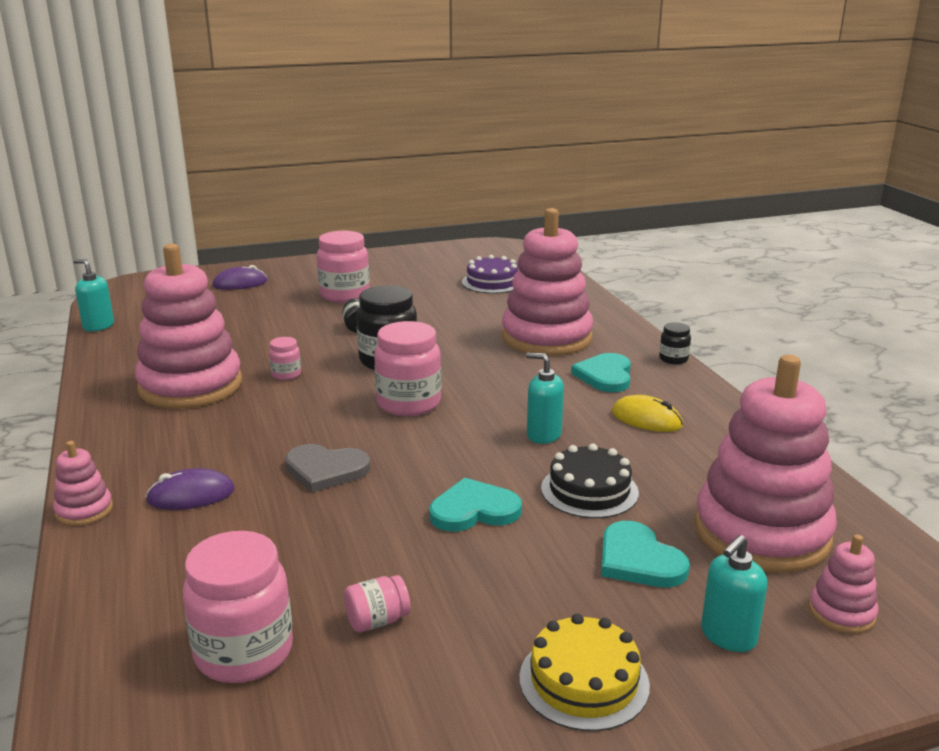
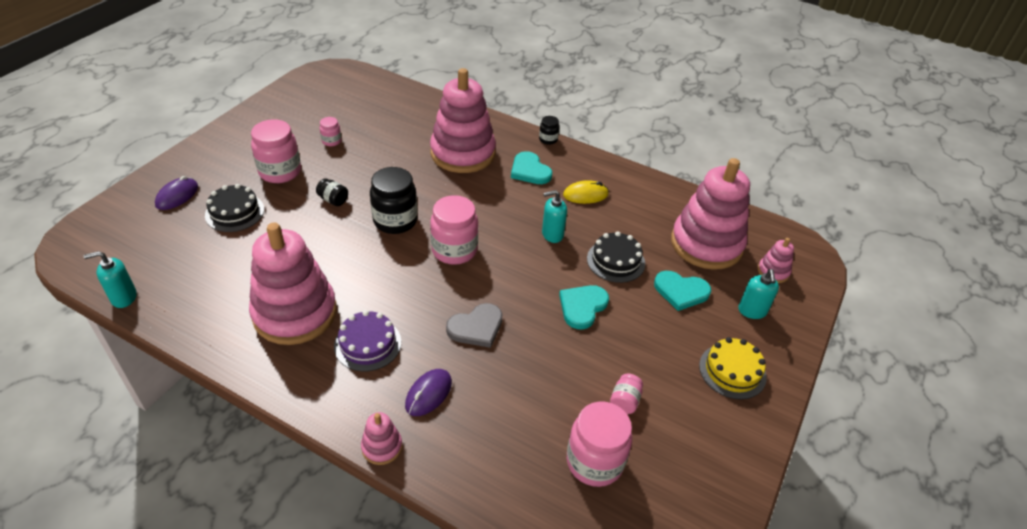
camera: 45 degrees left, 20 degrees up
(263, 307) = (234, 212): none -> black cake
(286, 375) = (346, 267): pink jar -> pink jar (331, 141)
(492, 282) = (367, 114): purple cake -> purple cake (367, 344)

